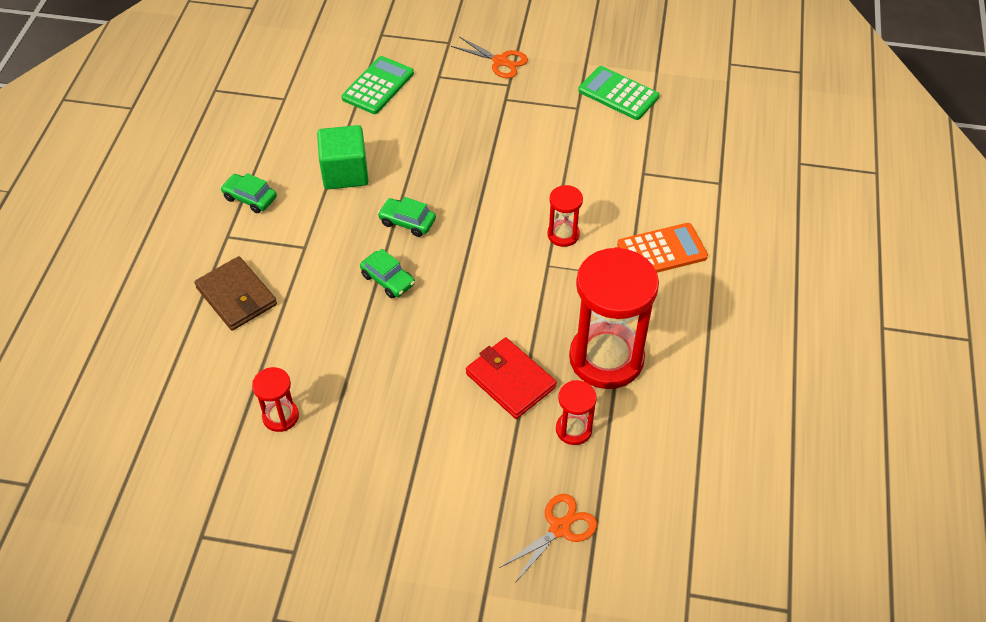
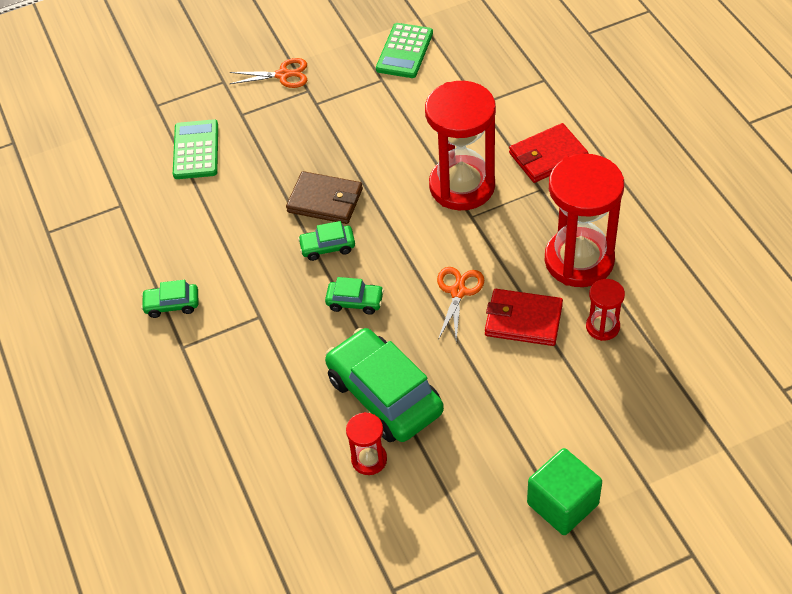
camera: 30 degrees left, 0 degrees up
(236, 296) = (239, 390): brown wallet -> brown wallet (325, 200)
(341, 371) = (384, 395): none -> green car
(345, 173) = (236, 237): green cube -> green cube (562, 504)
(559, 528) = (657, 404): orange scissors -> orange scissors (458, 292)
(563, 234) = (462, 186): red hourglass -> red hourglass, size x2.14
(618, 94) = (404, 51): green calculator -> green calculator turned 75 degrees counterclockwise
(662, 251) = (548, 156): orange calculator -> red wallet

